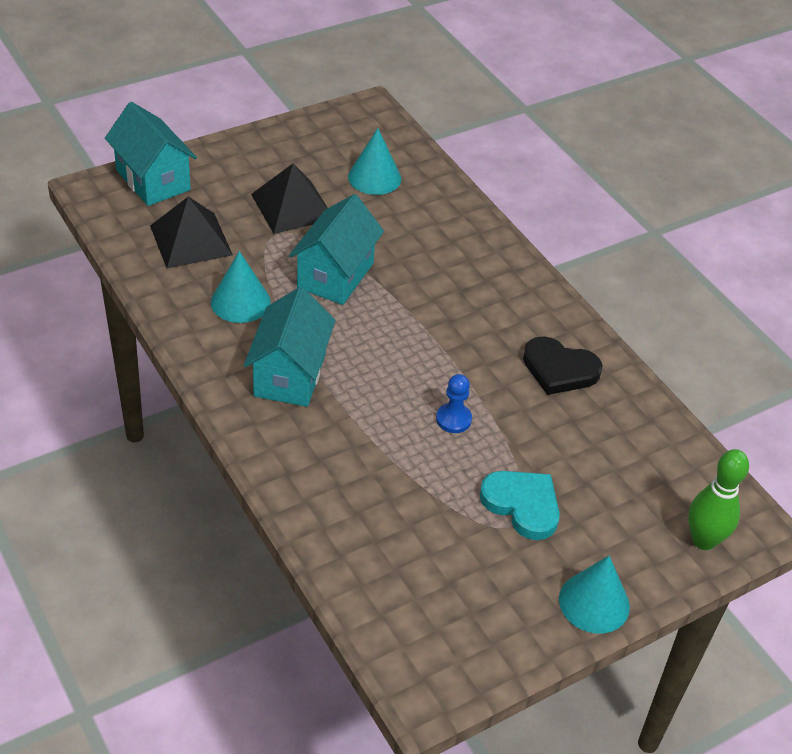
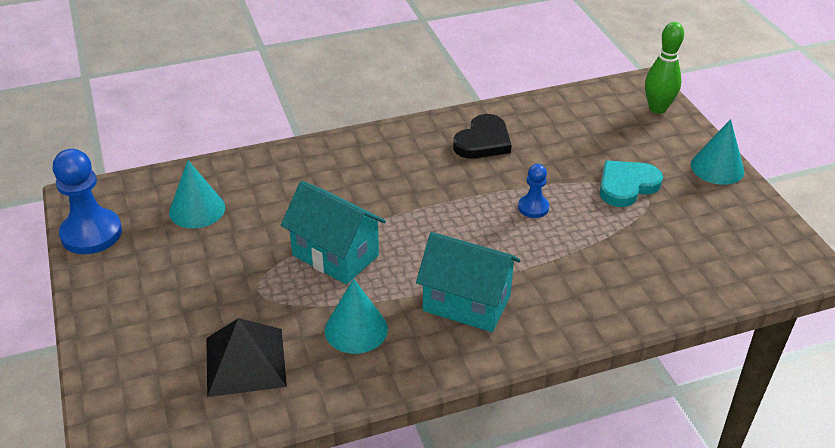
camera: 75 degrees left, 5 degrees down
(153, 180) = (124, 388): turquoise house -> none
(292, 206) = (219, 274): black pyramid -> none
(324, 124) = (91, 233): none -> blue pawn

